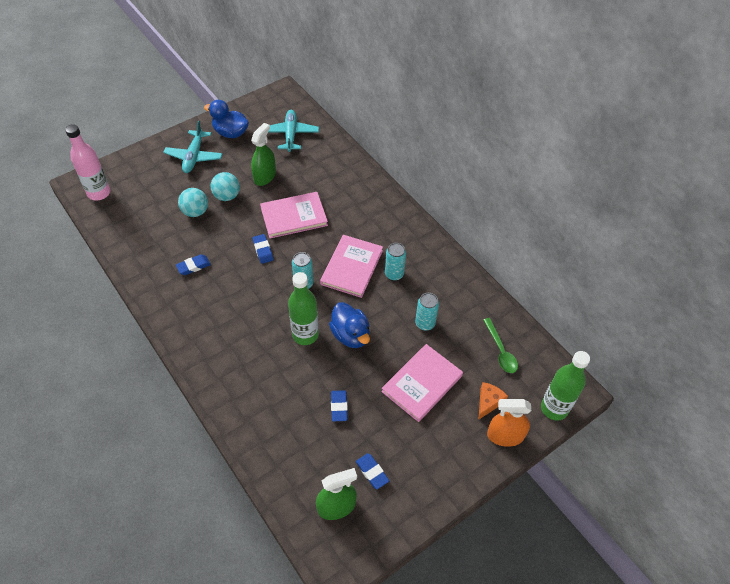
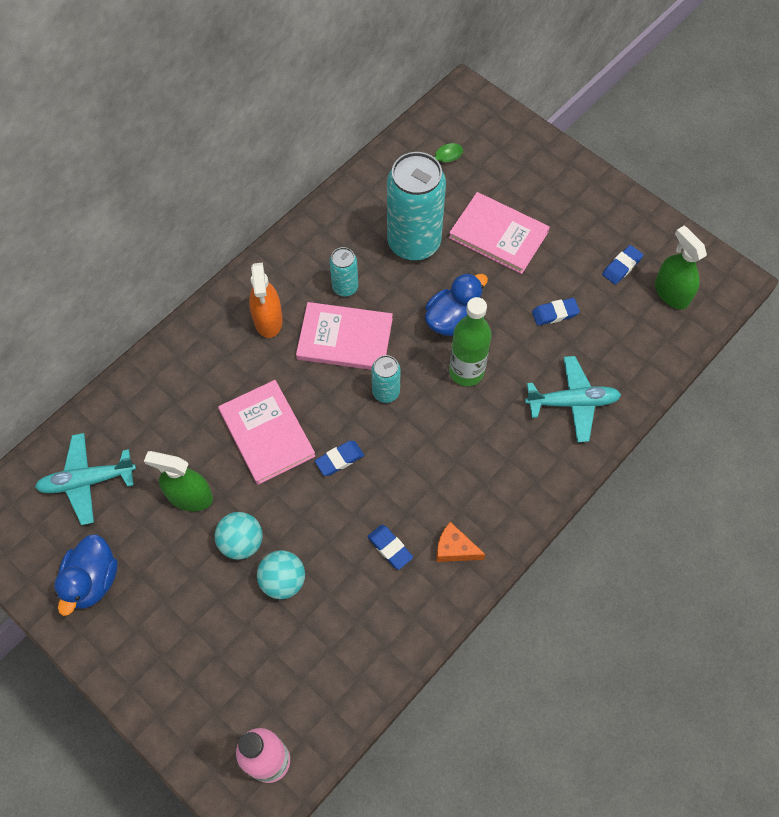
camera: 100 degrees left, 10 degrees up
(194, 156) = (159, 625): turquoise plane -> turquoise plane (572, 402)
(425, 323) = (414, 243): turquoise can -> turquoise can, size x2.08
(488, 402) = (502, 169): orange cheese -> orange cheese (454, 549)
(505, 436) = (538, 152): orange spray bottle -> orange spray bottle (268, 319)
(554, 408) = (491, 111): green bottle -> none

